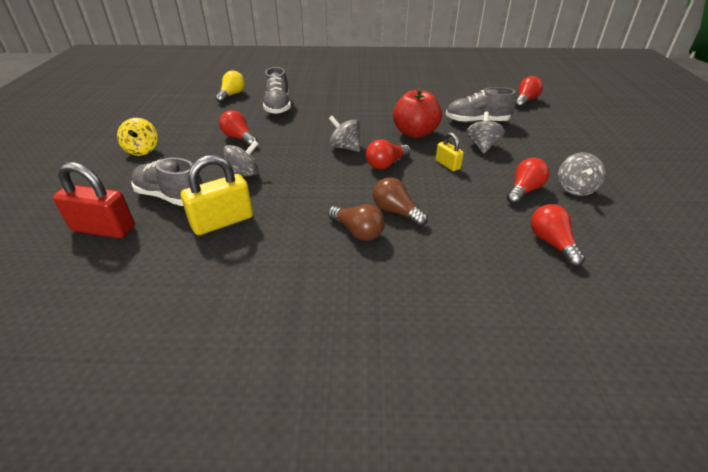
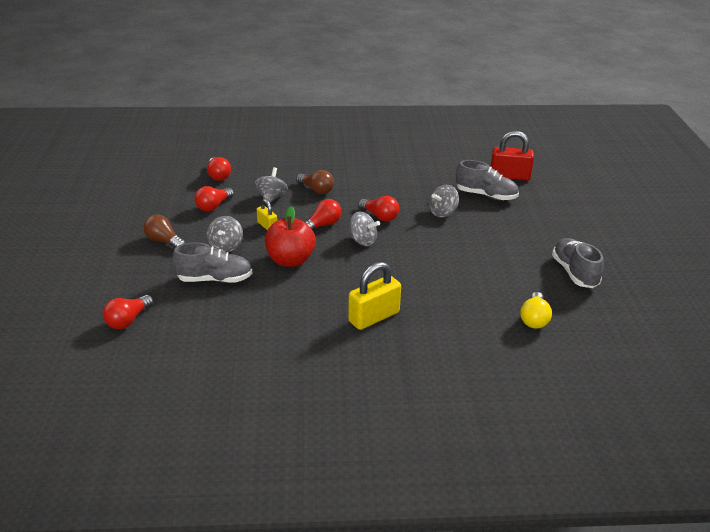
camera: 175 degrees right, 5 degrees down
(142, 150) = (553, 233): yellow spinning top -> none
(222, 221) = (435, 182): yellow padlock -> yellow padlock (374, 317)
(239, 138) = (472, 249): red light bulb -> red light bulb (380, 216)
(278, 107) = (458, 297): grey shoe -> grey shoe (574, 273)
(357, 231) = (343, 179): brown light bulb -> brown light bulb (164, 241)
(575, 189) = (171, 209): grey spinning top -> grey spinning top (271, 197)

